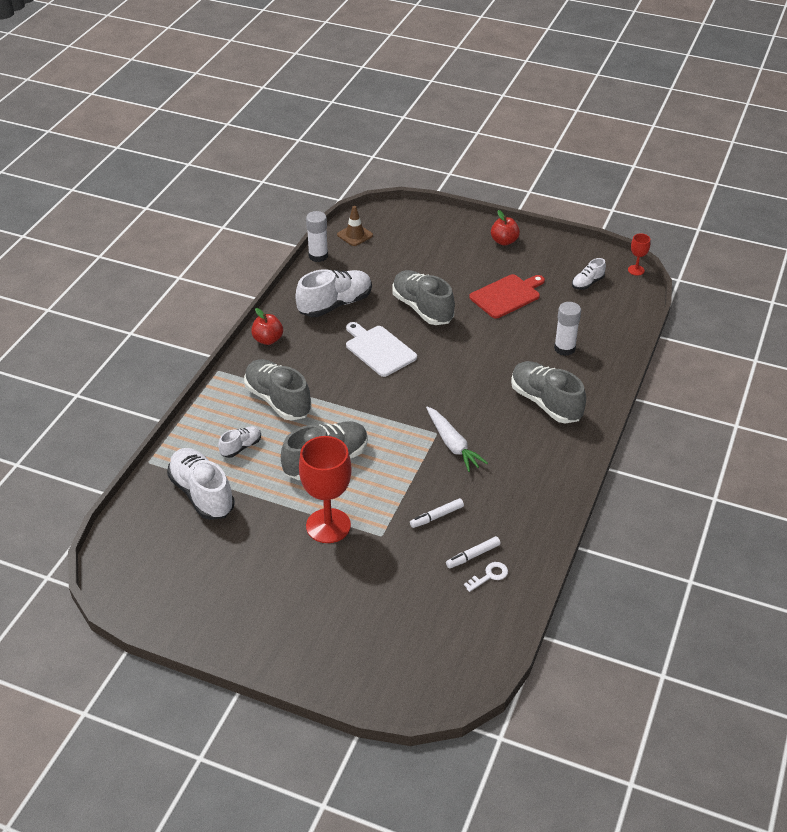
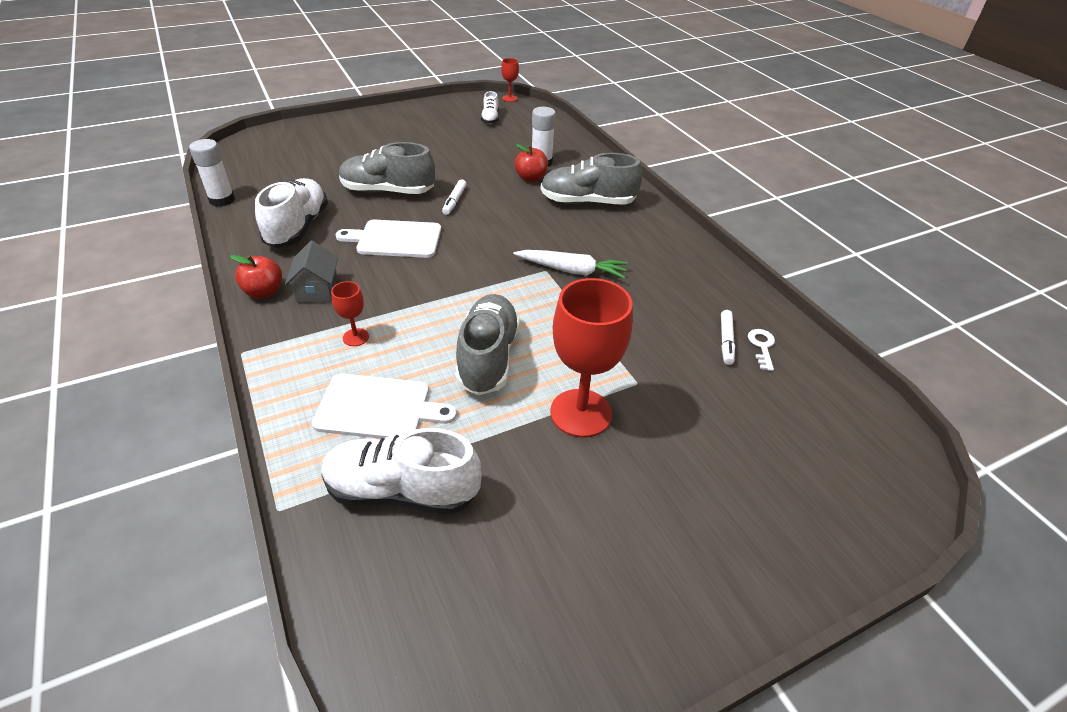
camera: 50 degrees left, 0 degrees up
(241, 447) = (378, 408): white shoe -> white cutting board
(278, 400) = (355, 337): grey shoe -> red goblet
(294, 357) = (317, 290): none -> grey house
(355, 235) = (239, 169): brown traffic cone -> none
(436, 516) = (651, 332): white marker -> white marker (454, 201)
(504, 241) = (386, 120): red apple -> red apple (531, 178)
(507, 295) = (444, 151): red cutting board -> none

